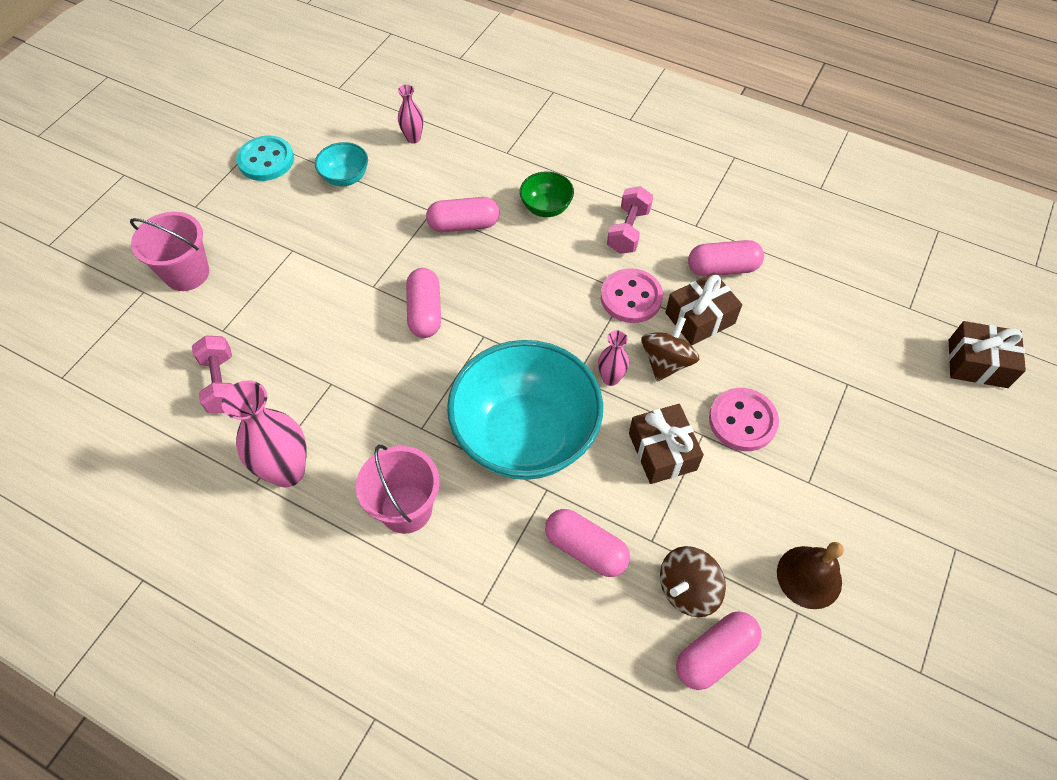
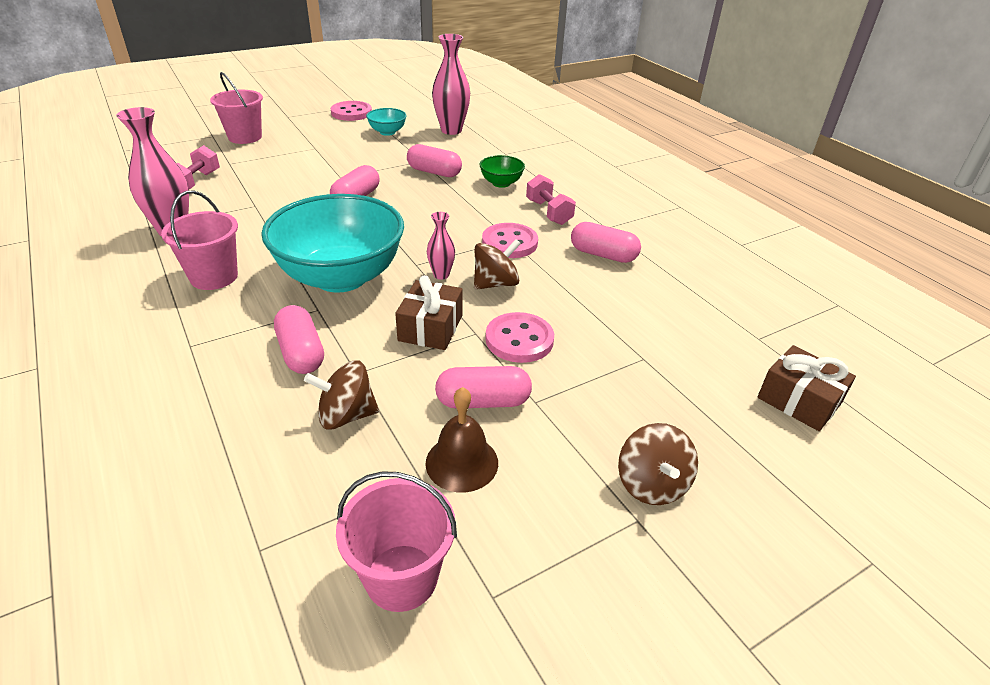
camera: 30 degrees right, 20 degrees down
(266, 160) = (351, 113): turquoise button -> pink button
(413, 138) = (451, 130): pink vase -> pink vase, size x1.91
(628, 231) = (548, 212): pink dumbbell -> pink dumbbell turned 75 degrees counterclockwise
(700, 318) = (552, 272): brown gift -> none
(714, 655) = (314, 468): pink capsule -> pink capsule (483, 401)
(856, 699) = (401, 577): none -> pink bucket
(942, 510) = (651, 484): none -> brown spinning top

